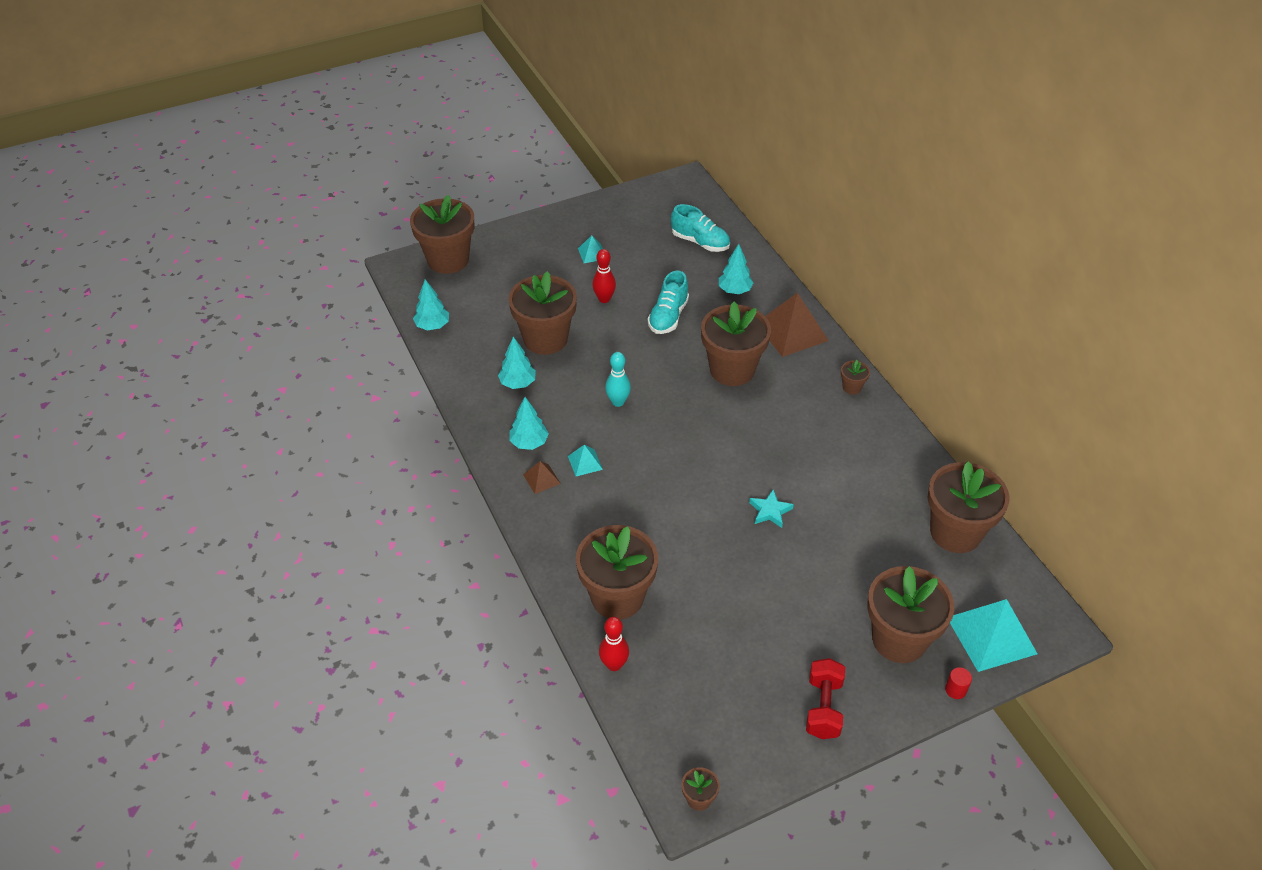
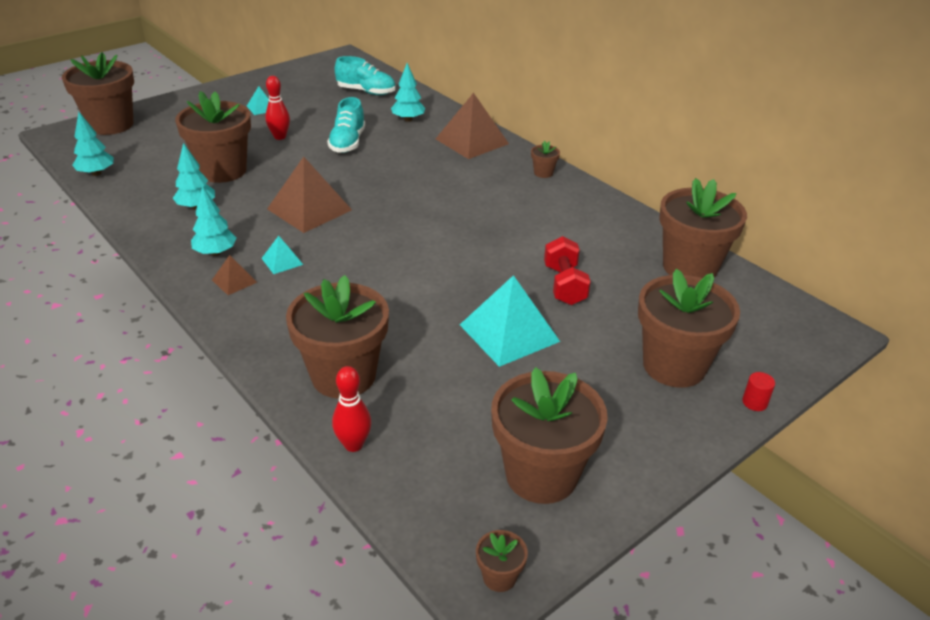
camera: 15 degrees left, 10 degrees down
(618, 402) = (309, 209): turquoise bowling pin -> brown pyramid
(732, 370) = (422, 173): brown flower pot -> brown flower pot (541, 475)
(770, 511) = (495, 275): turquoise star -> none
(823, 708) = (618, 446): red dumbbell -> red dumbbell (564, 285)
(991, 635) = (766, 347): turquoise pyramid -> turquoise pyramid (509, 333)

